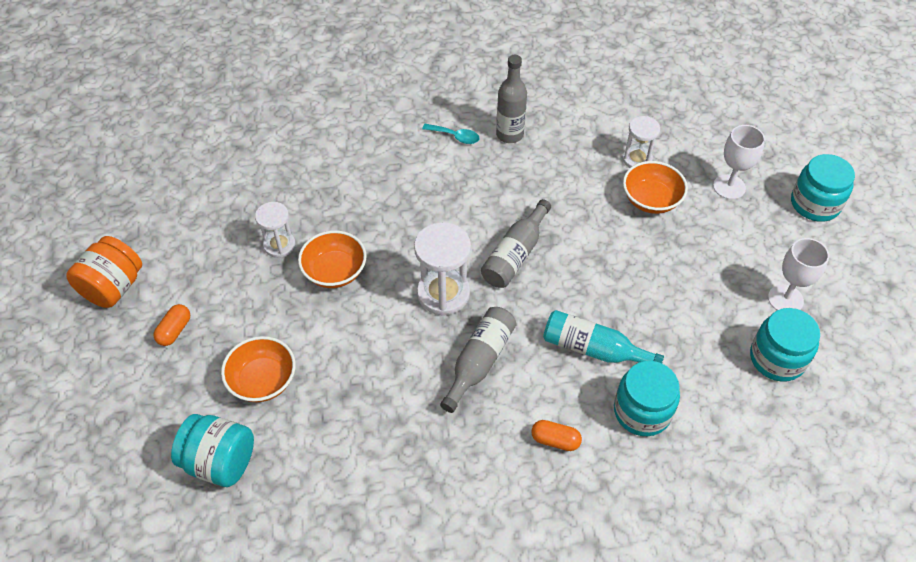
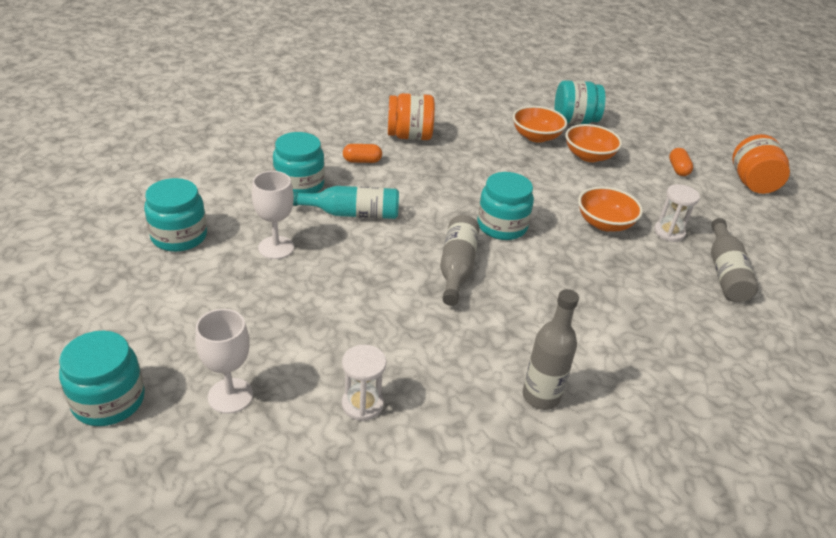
camera: 155 degrees right, 15 degrees down
(443, 293) = (502, 226): white hourglass -> turquoise jar
(455, 136) = (603, 376): turquoise spoon -> none
(473, 481) = (409, 136): none -> orange jar
(479, 362) = (442, 190): grey bottle -> grey bottle (725, 272)
(651, 200) = (331, 354): orange bowl -> orange bowl (536, 137)
(785, 299) = (165, 284): white goblet -> white goblet (276, 247)

